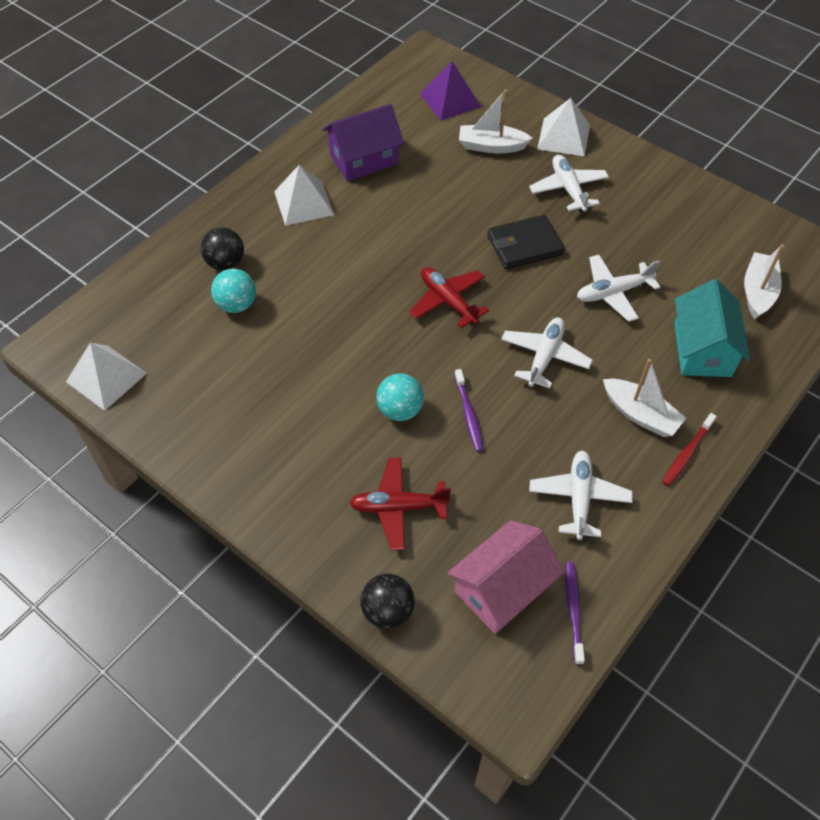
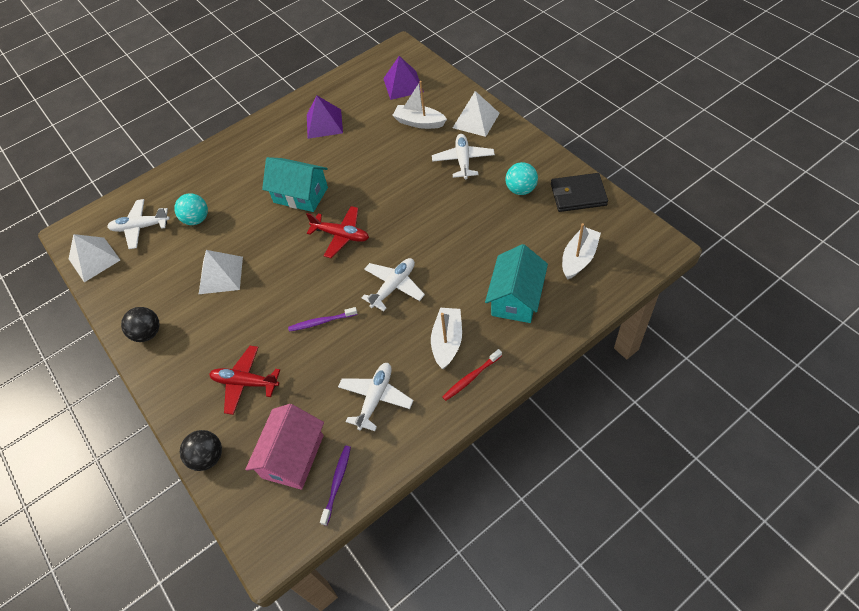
camera: 20 degrees right, 0 degrees up
(225, 263) = (201, 189): black ball -> black ball (148, 333)
(303, 203) = (270, 151): white pyramid -> white pyramid (221, 275)
(364, 159) = (324, 123): purple house -> purple pyramid
(371, 255) = (300, 195): none -> turquoise house
(400, 410) = (275, 311): turquoise ball -> turquoise ball (521, 189)
(448, 301) = (341, 235): red plane -> red plane turned 135 degrees clockwise
(468, 414) = (322, 322): purple toothbrush -> purple toothbrush turned 75 degrees clockwise
(502, 588) = (293, 456): pink house -> pink house turned 45 degrees counterclockwise
(524, 245) = (413, 200): black wallet -> black wallet (578, 195)
(613, 293) = (465, 244): white plane -> white plane (141, 227)
(640, 414) = (447, 342): white boat -> white boat turned 135 degrees counterclockwise

